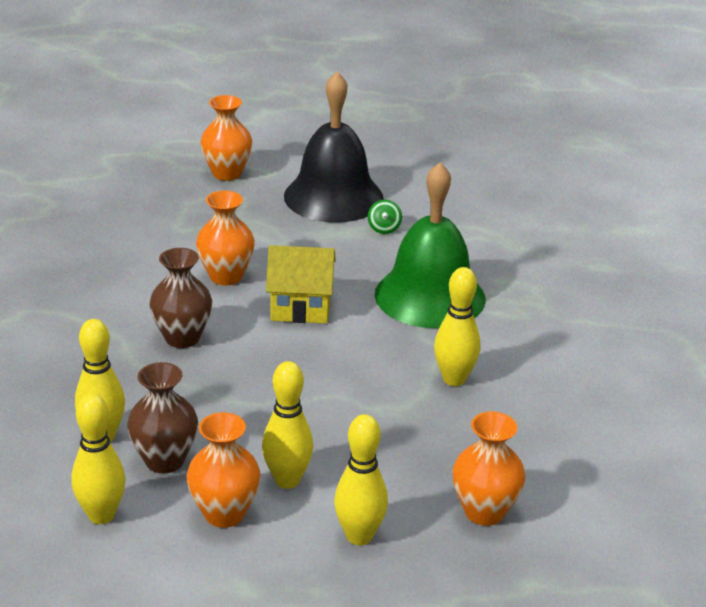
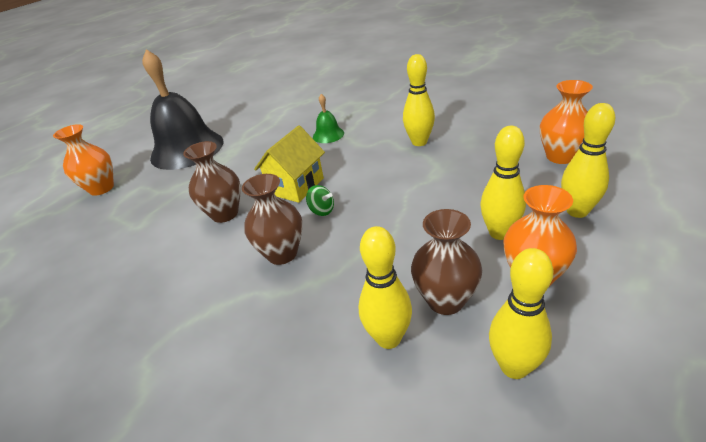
camera: 55 degrees left, 5 degrees up
(226, 276) = (225, 214): orange vase -> brown vase
(384, 228) = (243, 137): green spinning top -> green spinning top (322, 211)
(430, 296) = (328, 135): green bell -> green bell, size x0.43

